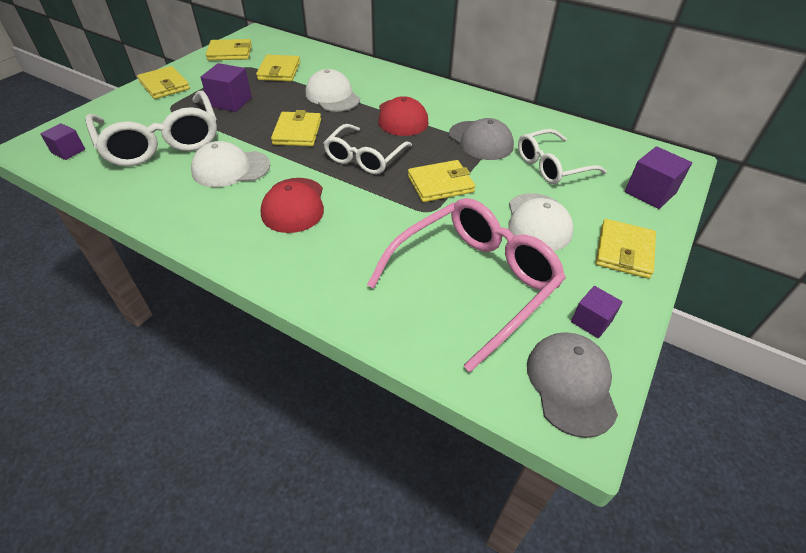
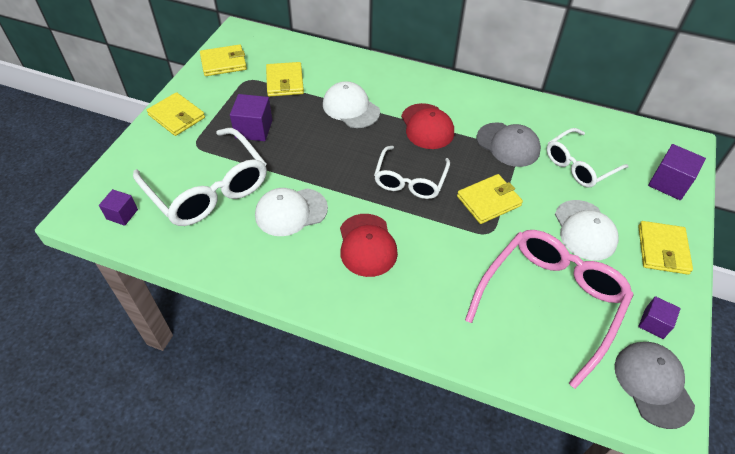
camera: 10 degrees left, 5 degrees up
(297, 132) = (335, 158): yellow wallet -> none

